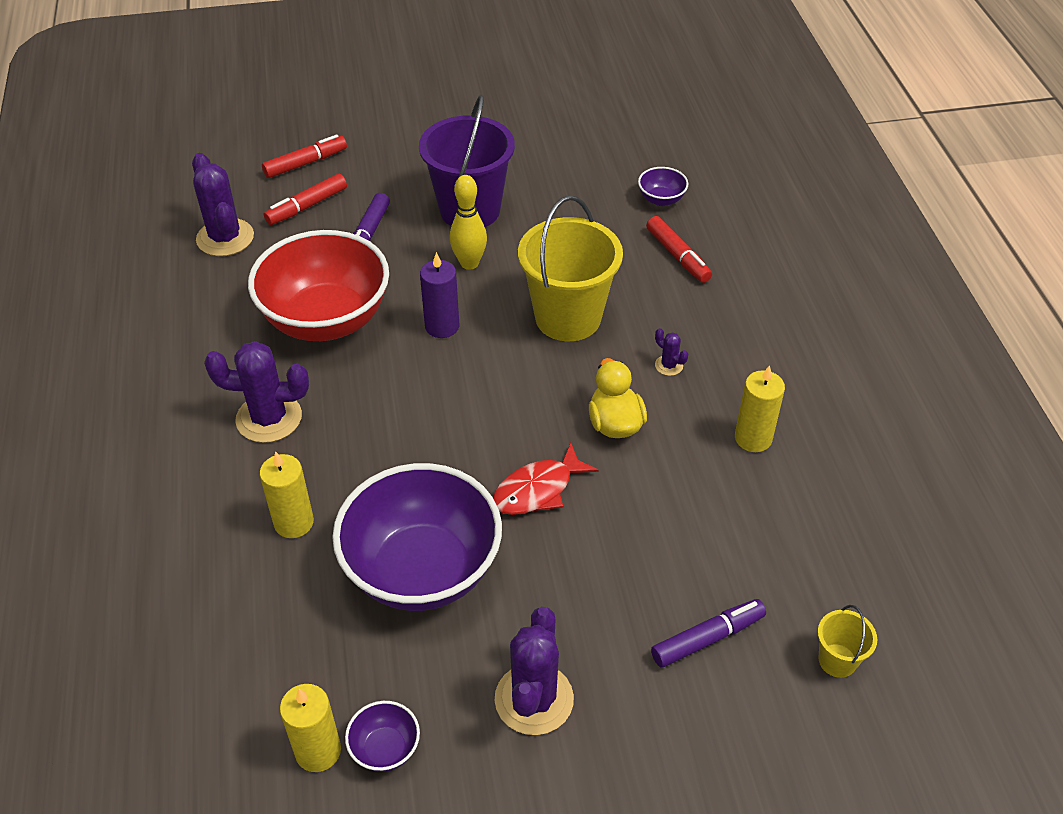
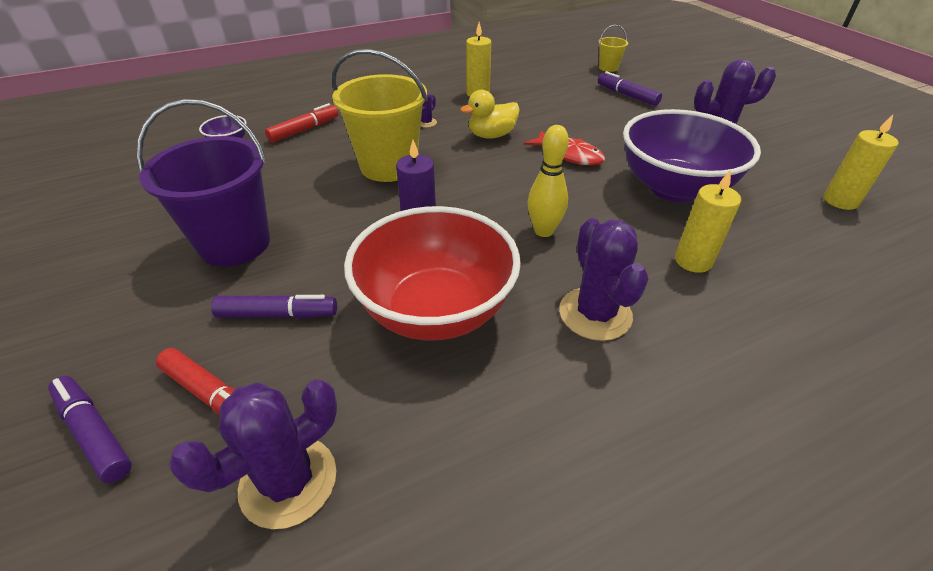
camera: 105 degrees left, 5 degrees down
(306, 163) = (94, 432): red marker -> purple marker
(385, 749) = (805, 177): purple bowl -> none
(469, 263) = (325, 228): yellow bowling pin -> yellow bowling pin (543, 231)

